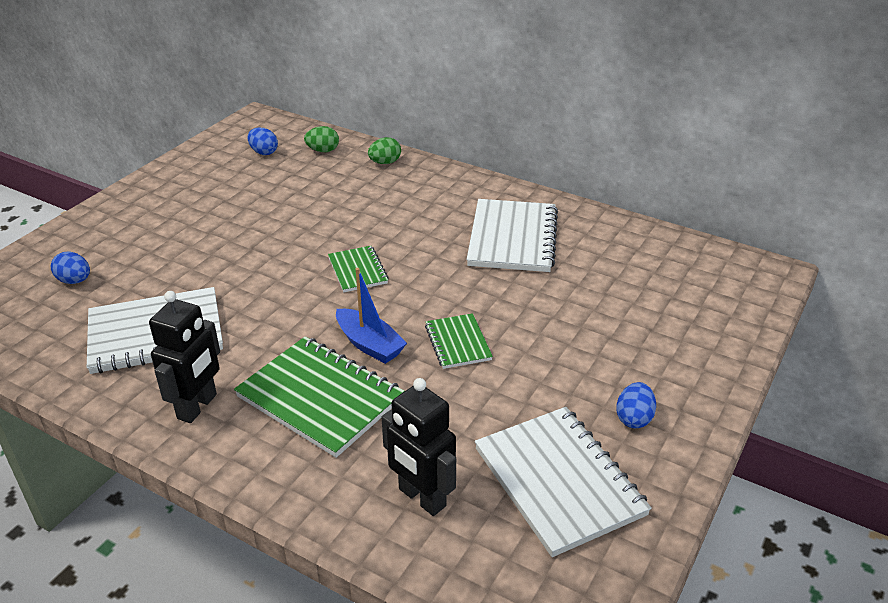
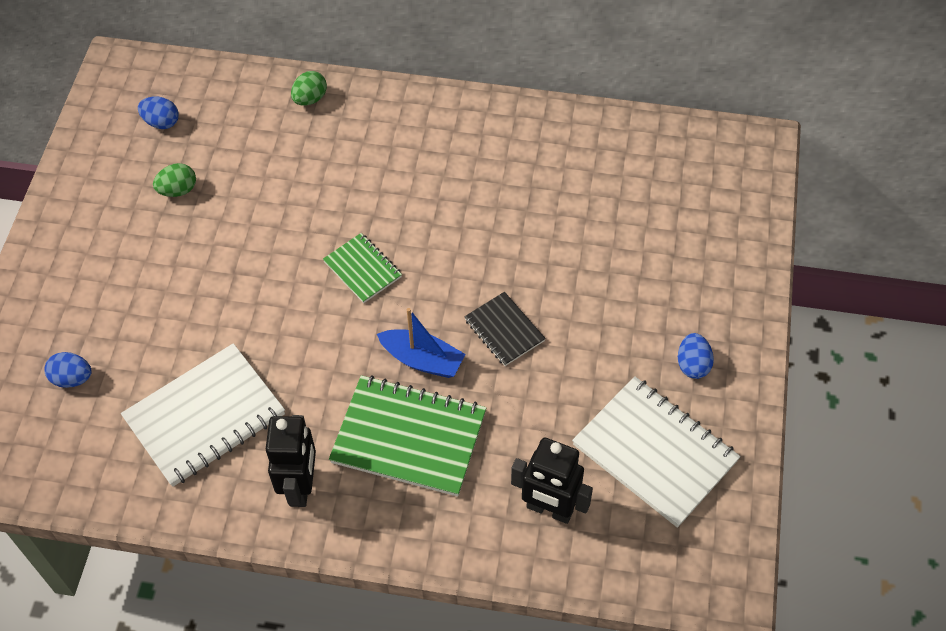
camera: 20 degrees left, 20 degrees up
(323, 150) = (229, 99): green egg -> green egg (178, 190)
(458, 343) = (504, 330): green notebook -> black notebook
(512, 238) = (498, 175): white notebook -> none

